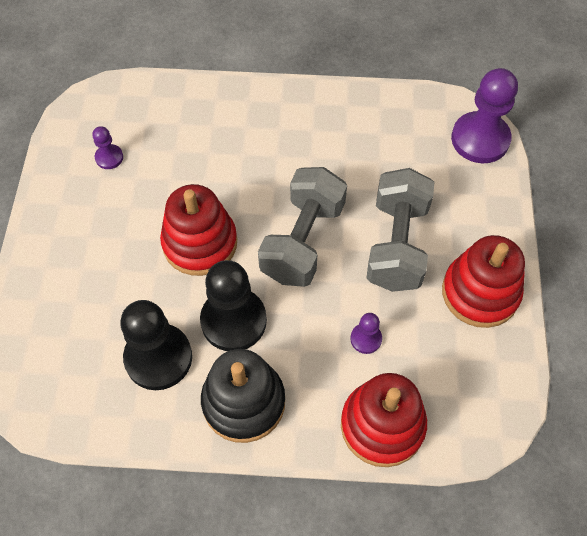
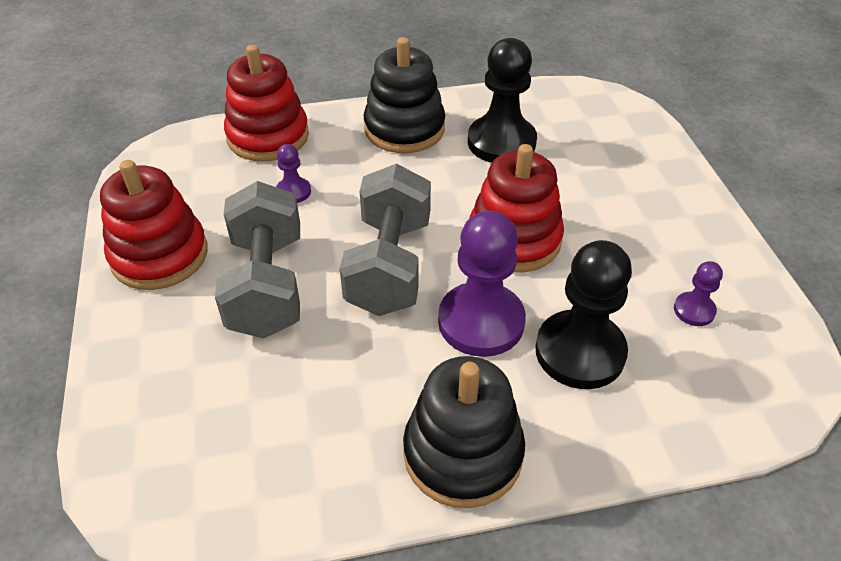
camera: 165 degrees right, 15 degrees down
(233, 321) = (440, 181): black pawn -> black pawn (580, 352)
(296, 106) = (463, 453): none -> black stacking toy
(480, 139) = (136, 465): purple pawn -> purple pawn (481, 322)

